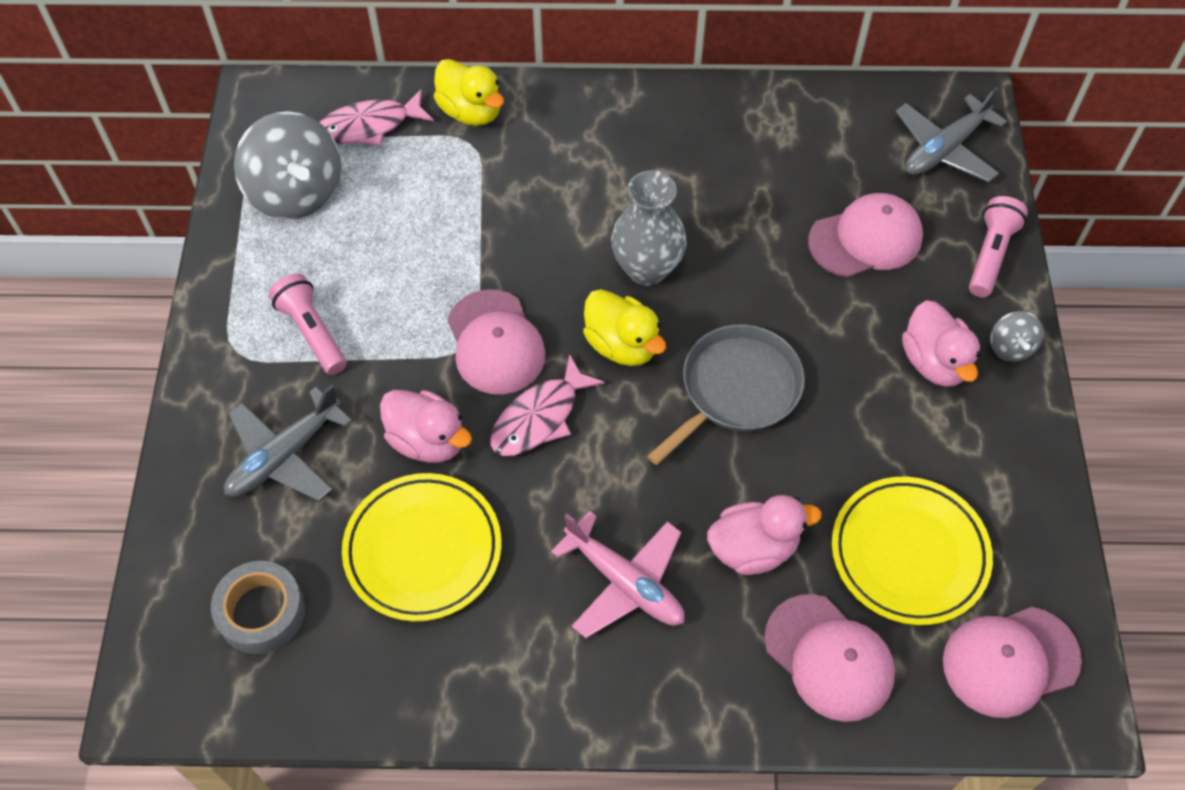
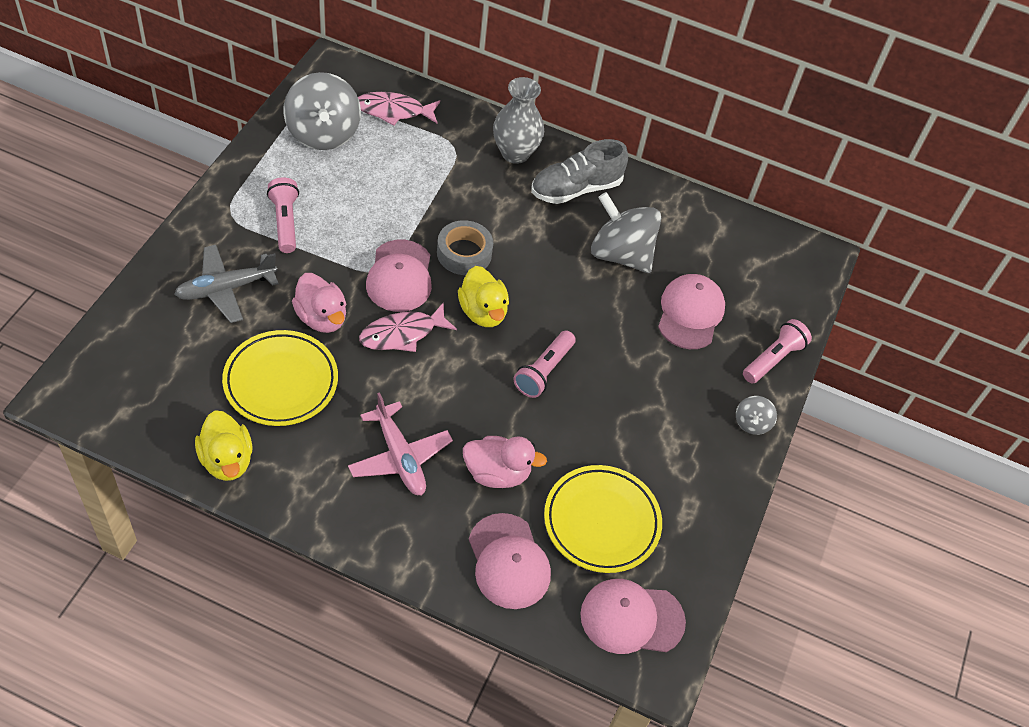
camera: 15 degrees right, 5 degrees down
(261, 612) = (159, 375): grey tape -> grey tape (464, 253)
(471, 111) = (466, 128): yellow duck -> yellow duck (227, 460)
(646, 136) = (576, 189): none -> grey shoe
(647, 269) = (527, 272): grey vase -> grey vase (515, 153)
(736, 390) = (544, 371): grey pan -> pink flashlight
(744, 198) = (620, 254): none -> grey spinning top
(865, 239) = (690, 313): pink cap -> pink cap turned 75 degrees counterclockwise
(934, 362) = (692, 410): pink duck -> none
(945, 149) = (782, 278): grey plane -> none

